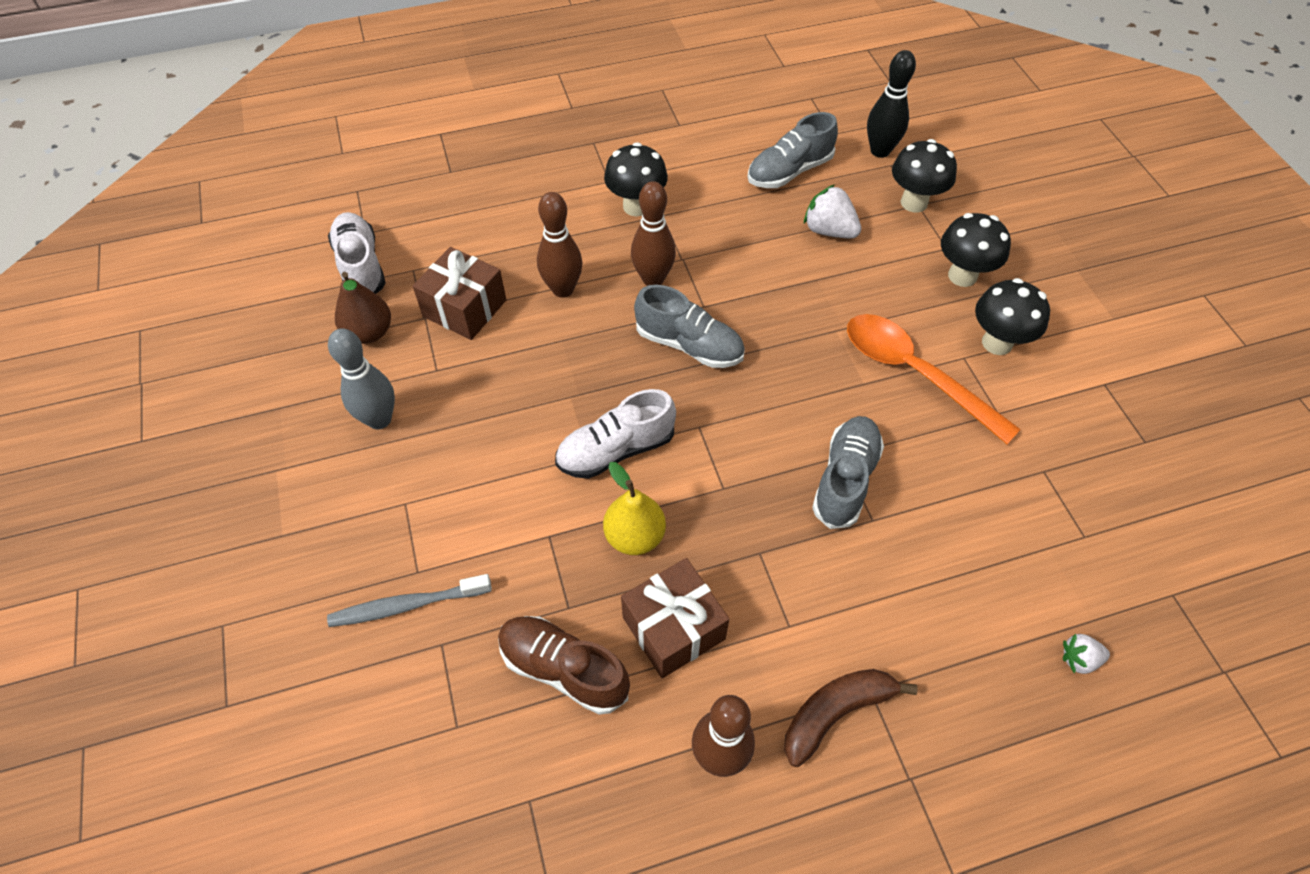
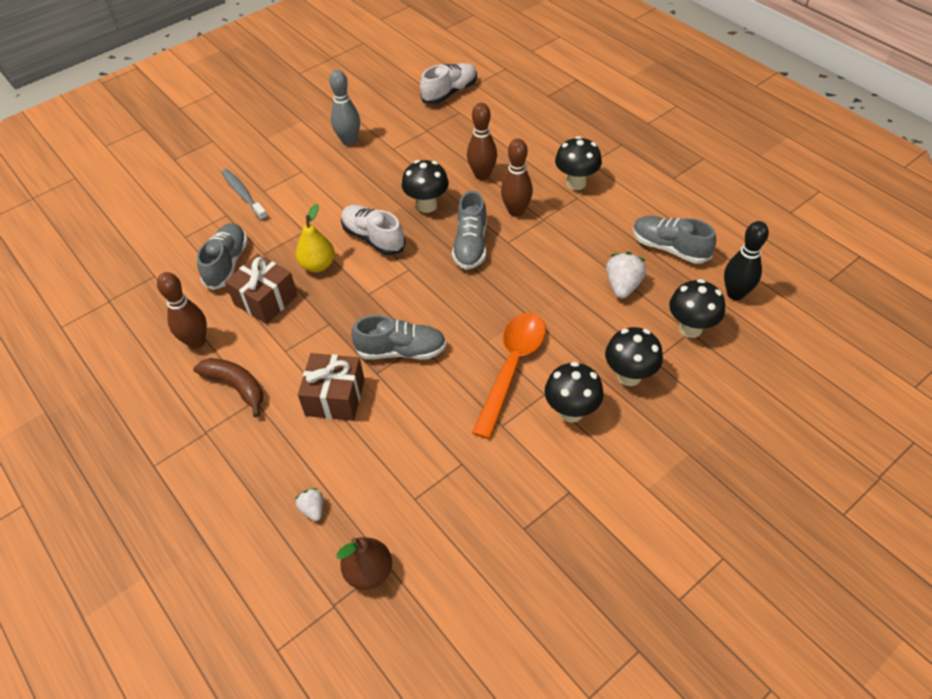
camera: 70 degrees right, 5 degrees down
(369, 332) = (404, 115): brown pear -> brown pear (369, 572)
(464, 308) = (443, 142): brown gift -> brown gift (335, 397)
(564, 669) = (227, 264): brown shoe -> grey shoe
(585, 367) = (427, 205): none -> black mushroom

